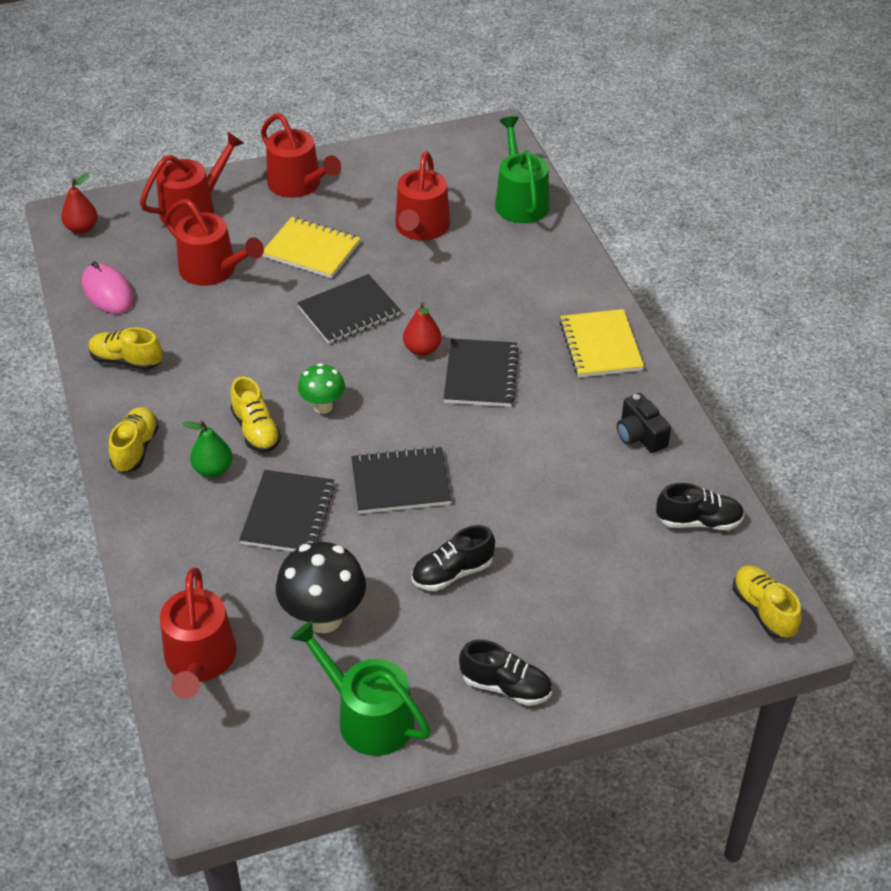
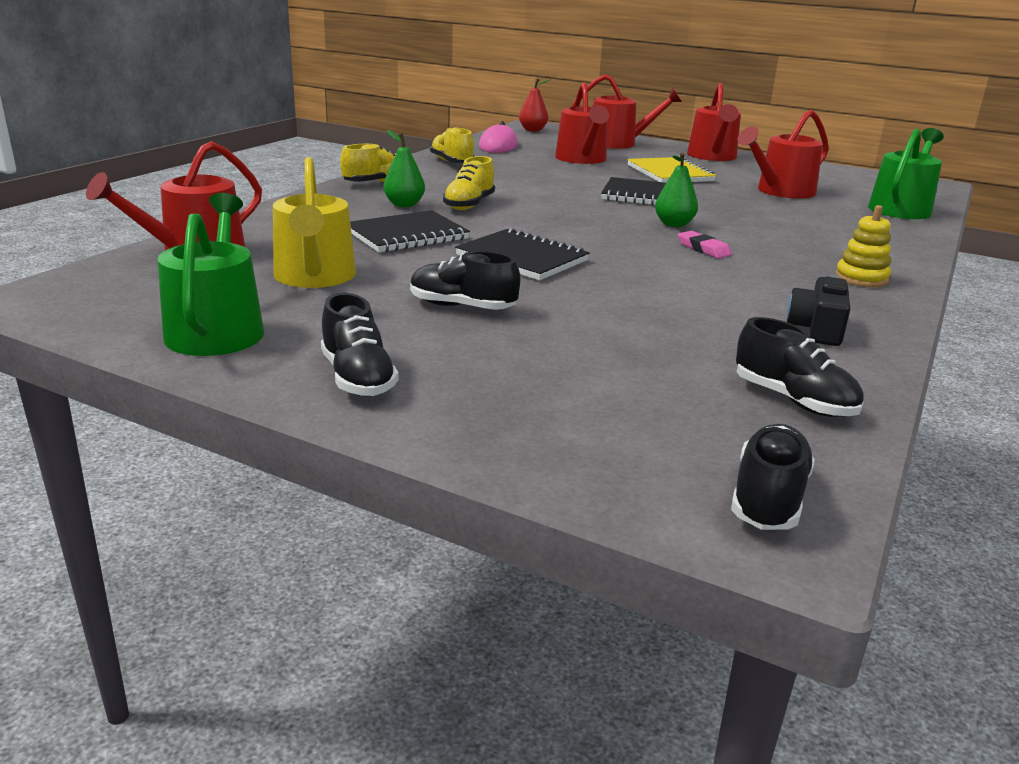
camera: 45 degrees right, 20 degrees down
(323, 406) = (539, 214): green mushroom -> none
(324, 618) = (314, 277): black mushroom -> yellow watering can
(422, 349) = (674, 224): red pear -> green pear
(481, 375) = (703, 249): black notebook -> pink eraser
(600, 346) = (861, 278): yellow notebook -> yellow stacking toy
(763, 610) = (768, 499): yellow shoe -> black shoe

